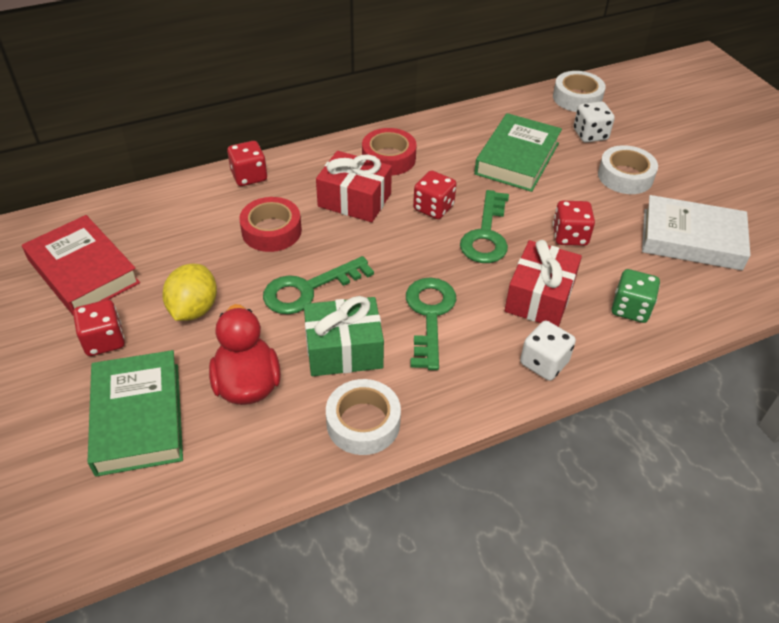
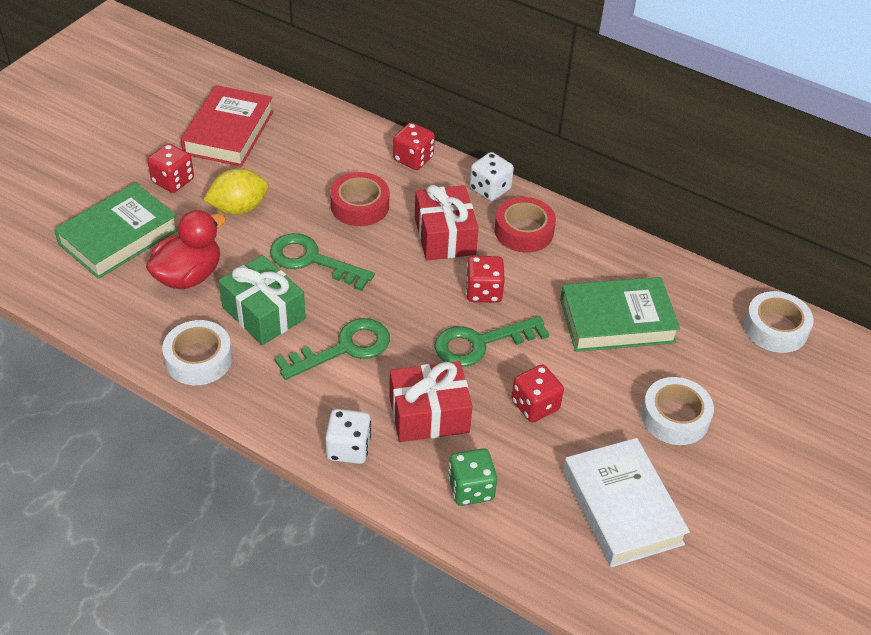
camera: 55 degrees right, 0 degrees up
(590, 135) = (719, 363): white dice -> white dice (490, 189)

